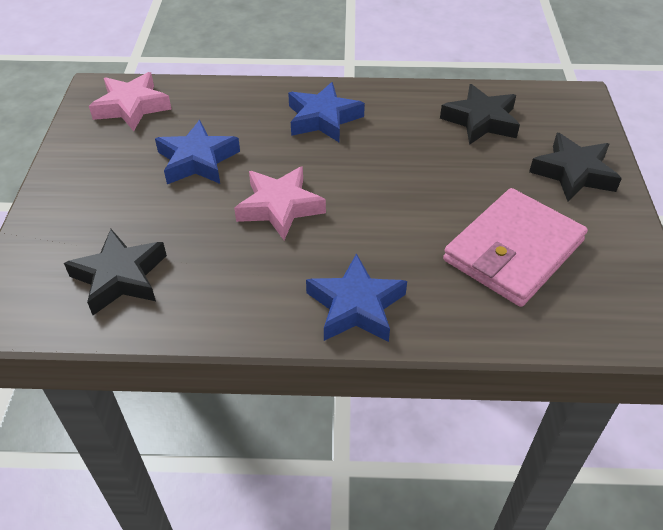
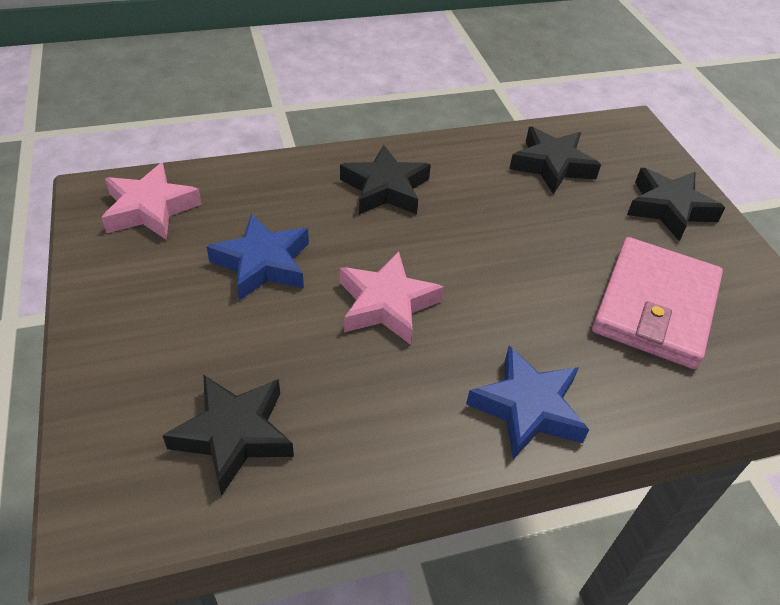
camera: 20 degrees left, 0 degrees up
(323, 118) = (385, 188): blue star -> black star

